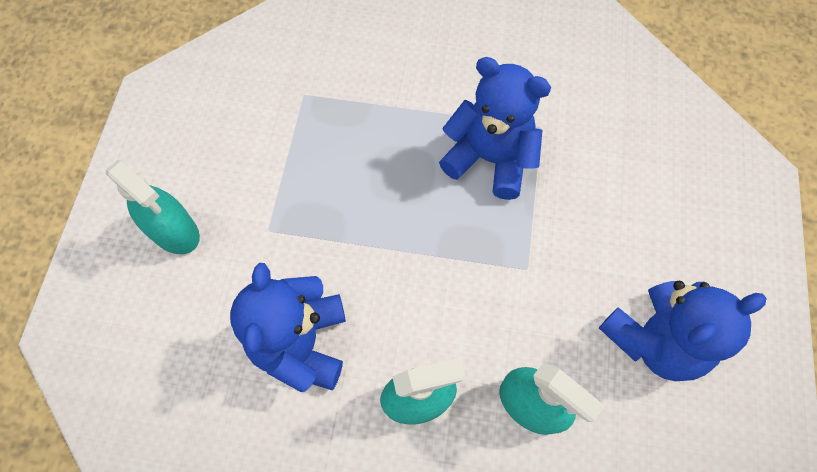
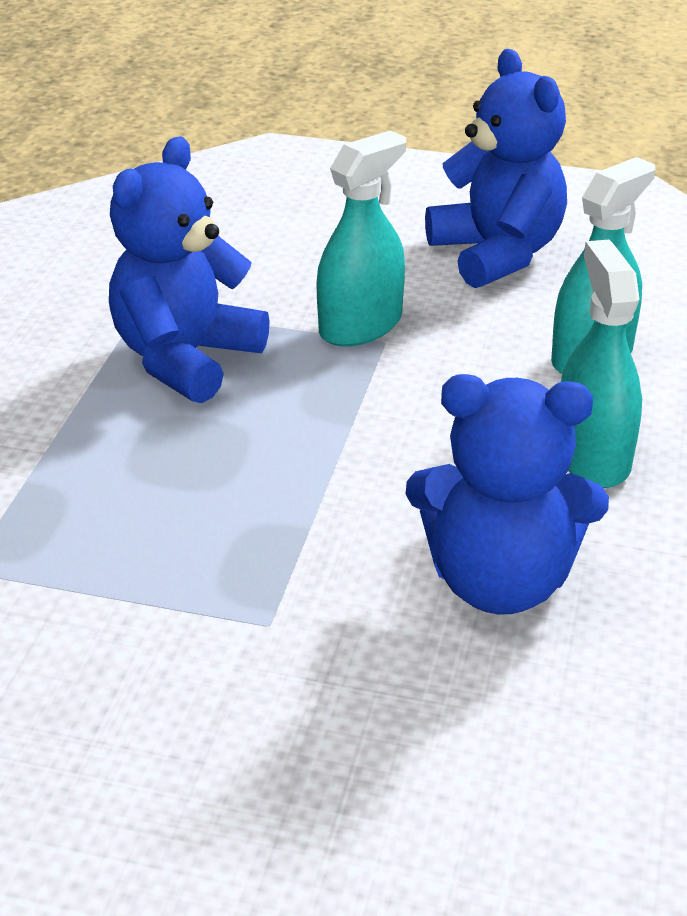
camera: 85 degrees left, 30 degrees down
(174, 231) = (245, 772): turquoise spray bottle -> turquoise spray bottle (360, 325)

